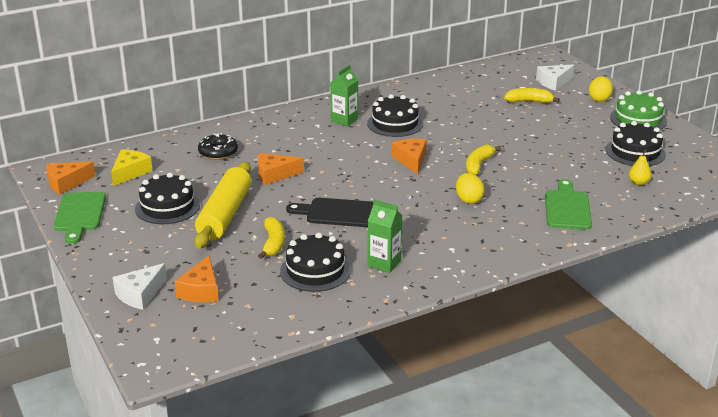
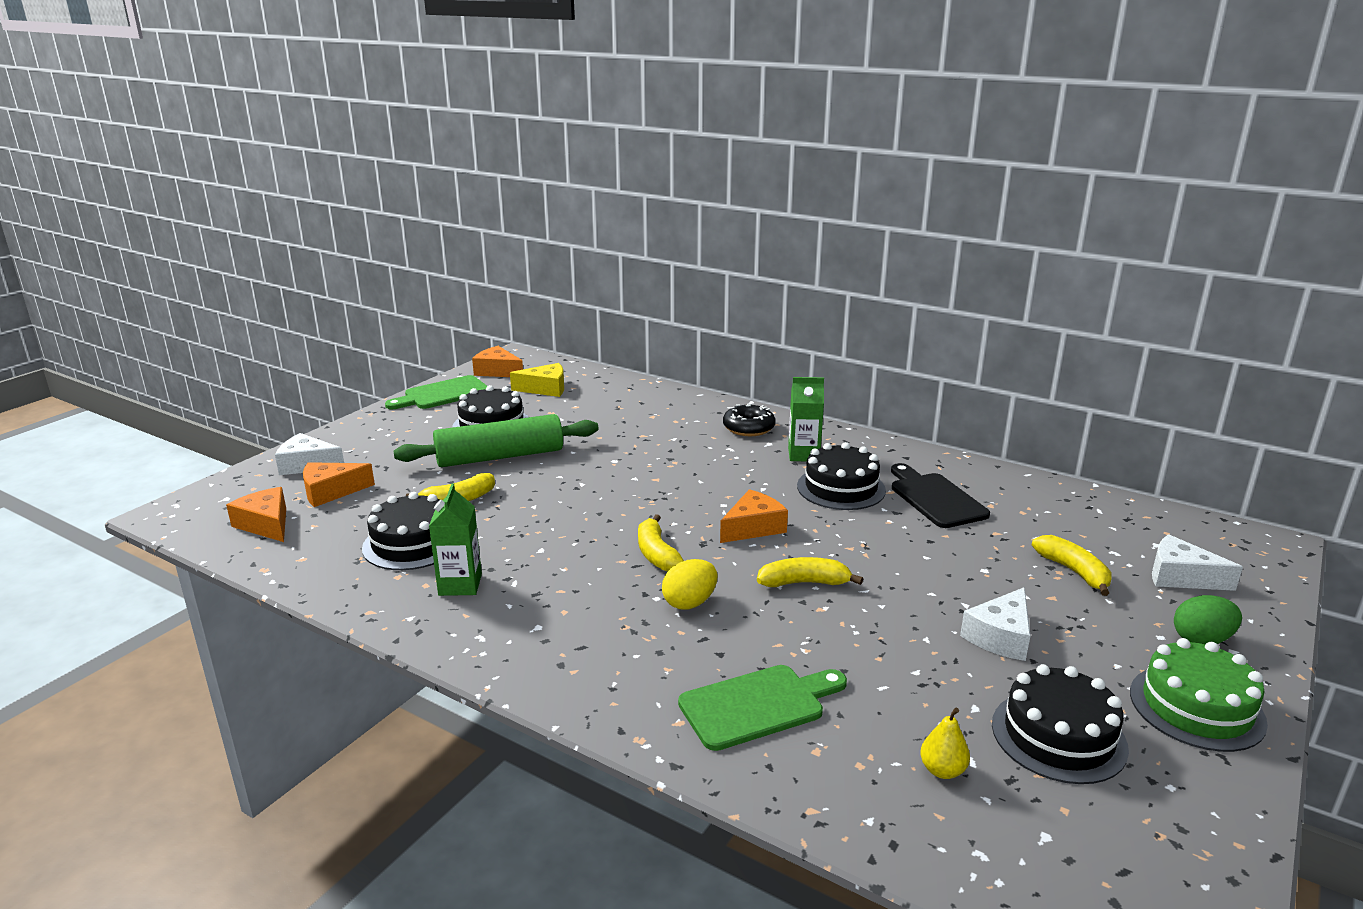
camera: 60 degrees right, 5 degrees down
(218, 152) = (634, 413): black donut -> black donut (748, 428)
(225, 215) = (500, 457): yellow rolling pin -> green rolling pin
(274, 175) = (617, 455): orange cheese -> orange cheese (266, 524)
(338, 213) = (562, 518): black cutting board -> black cutting board (935, 498)
(411, 195) = (657, 554): none -> yellow banana
(563, 137) = (1000, 636): none -> white cheese
(599, 99) = (1201, 640): yellow egg -> green egg

